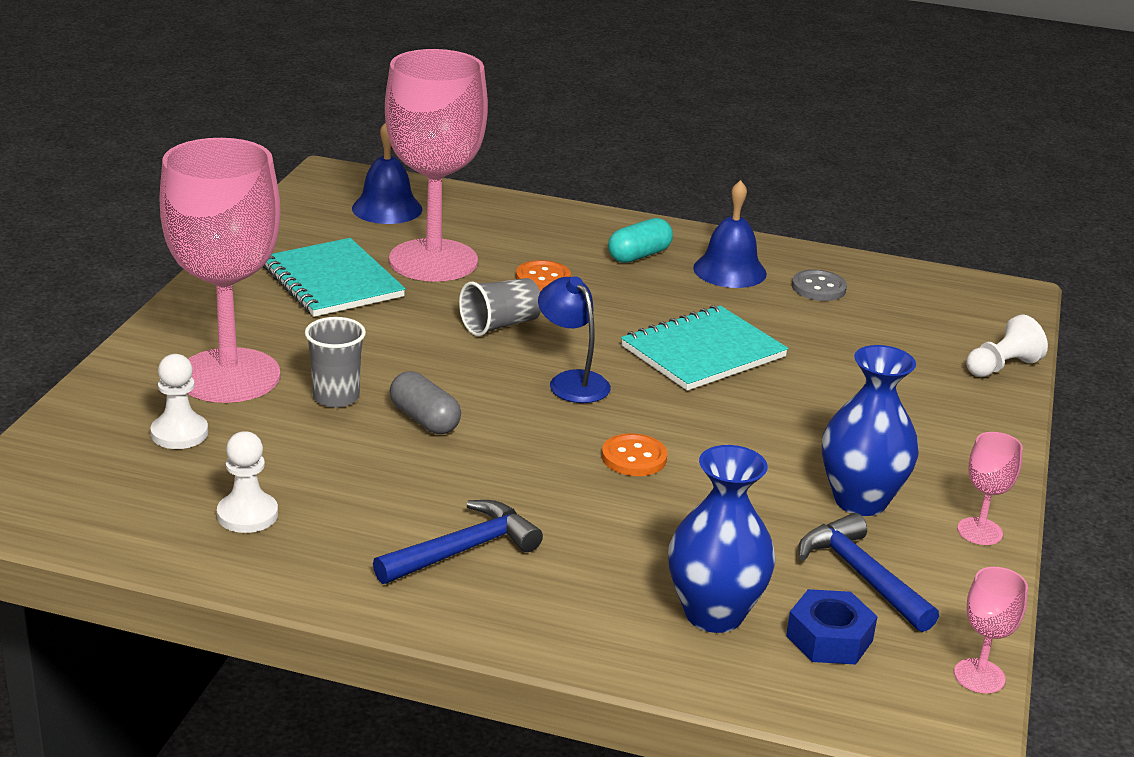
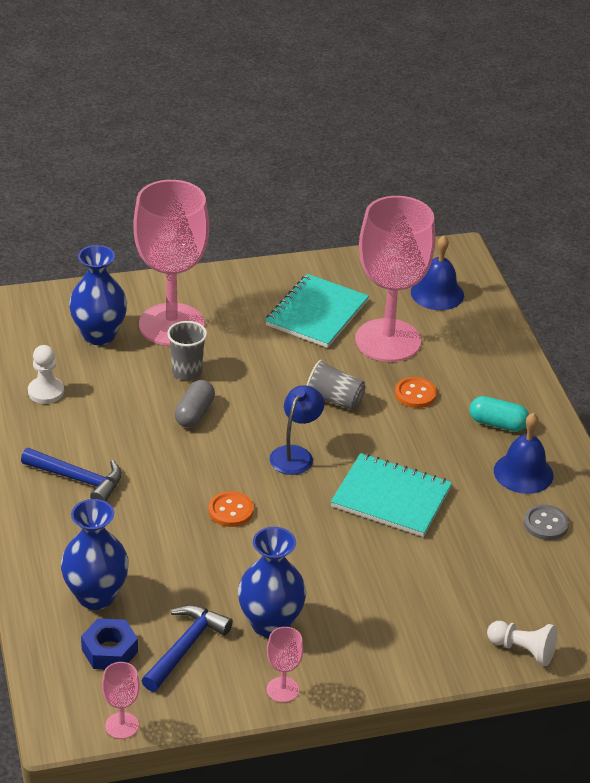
camera: 60 degrees right, 10 degrees up
(179, 433) = (99, 335): white pawn -> blue vase

